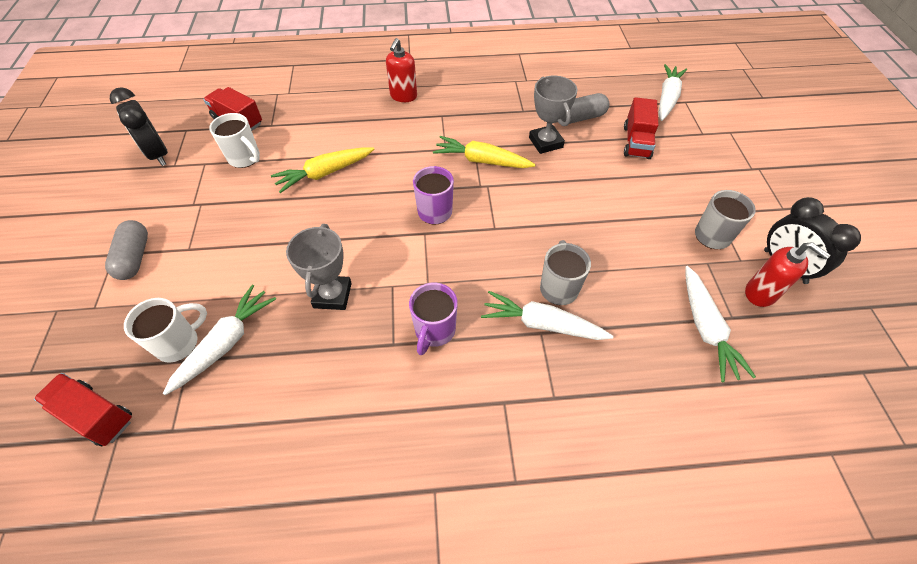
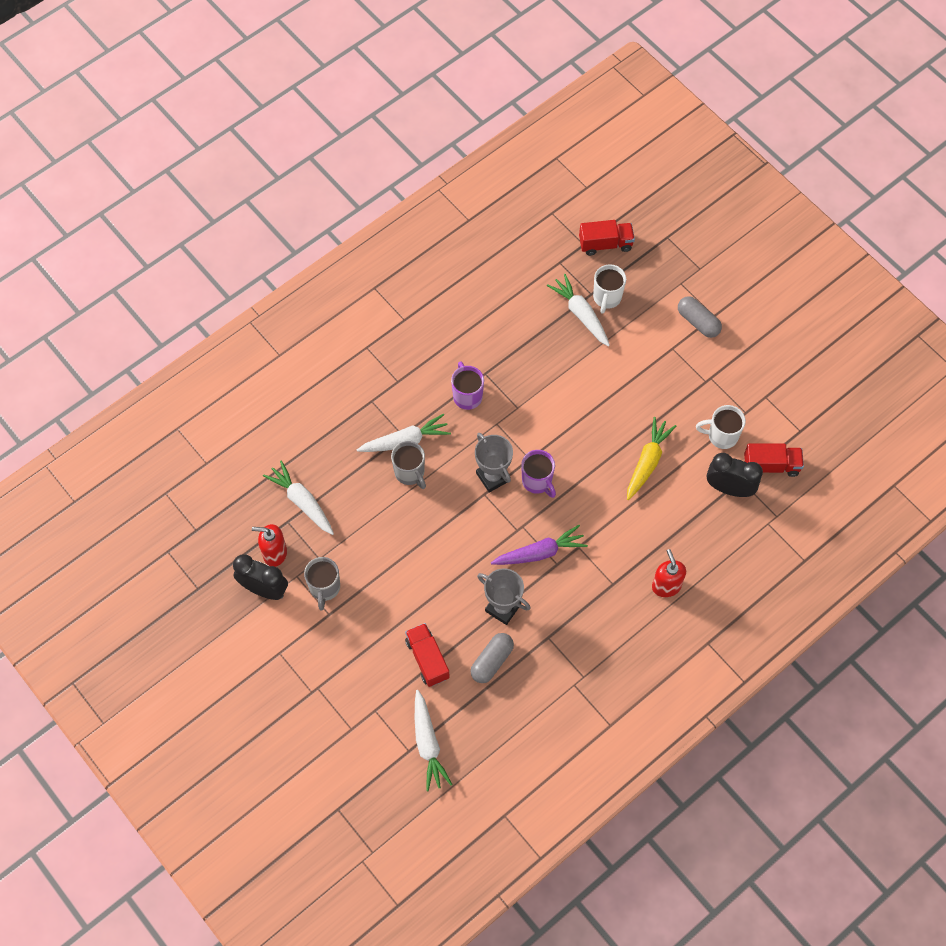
camera: 145 degrees right, 10 degrees up
(158, 154) = (789, 397): black clock -> black clock (729, 488)
(226, 343) = (580, 314): white carrot -> white carrot turned 150 degrees clockwise
(332, 295) = (548, 378): grey trophy -> grey trophy (493, 477)
(482, 161) = (540, 552): yellow carrot -> purple carrot

